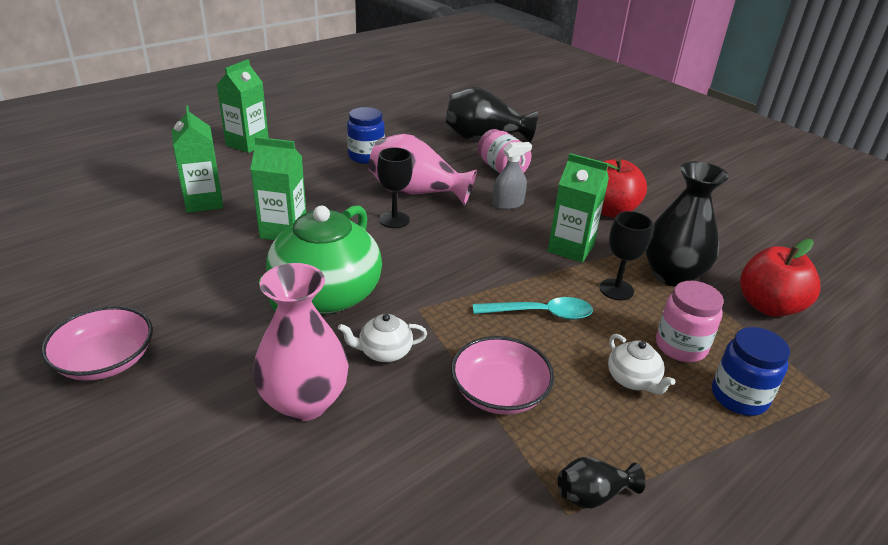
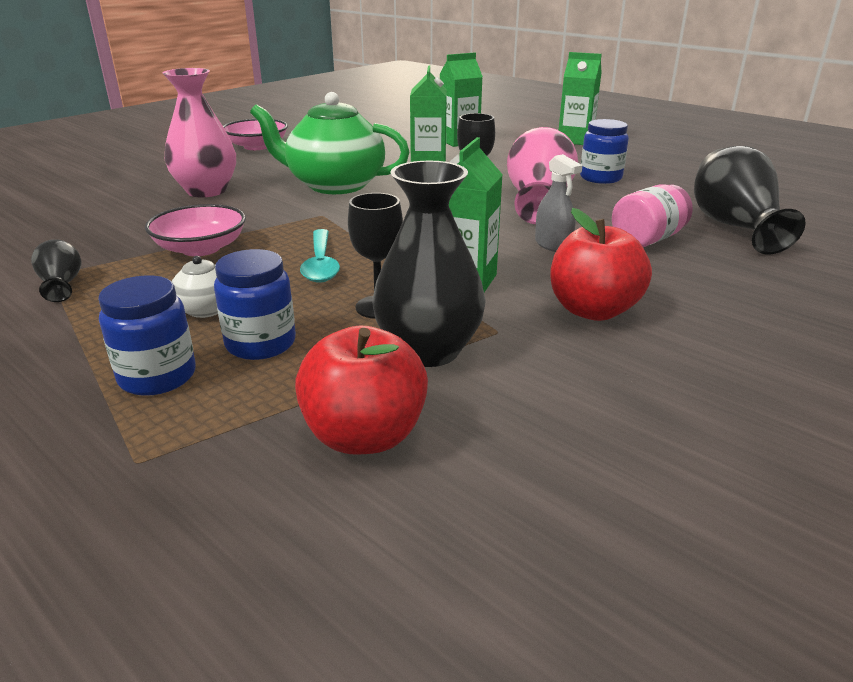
camera: 85 degrees right, 5 degrees down
(384, 352) = (260, 207): white teapot -> none
(680, 346) = (260, 343): pink jar -> blue jar

